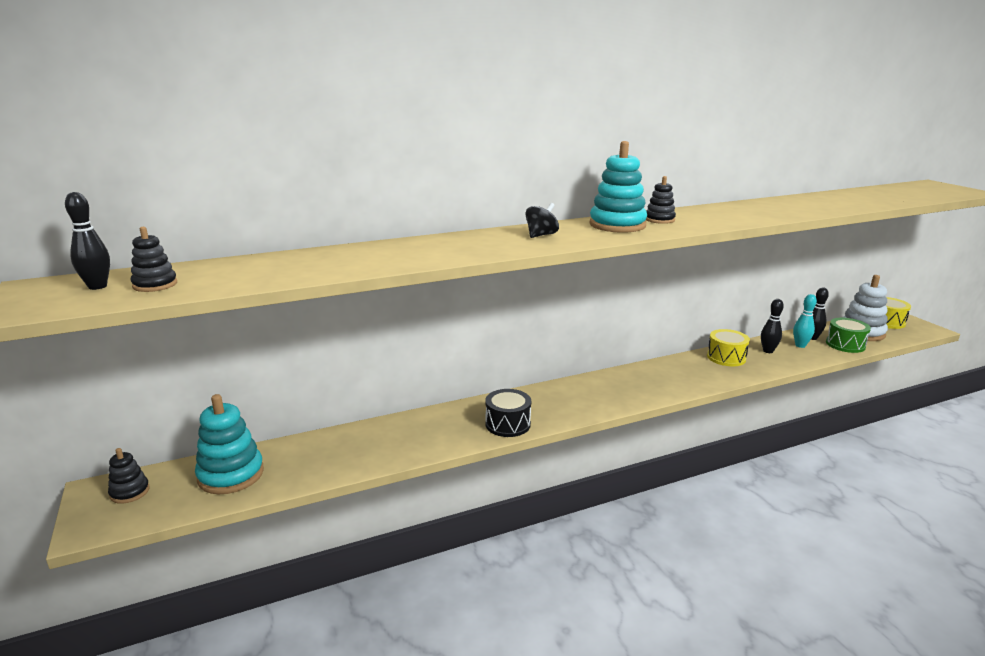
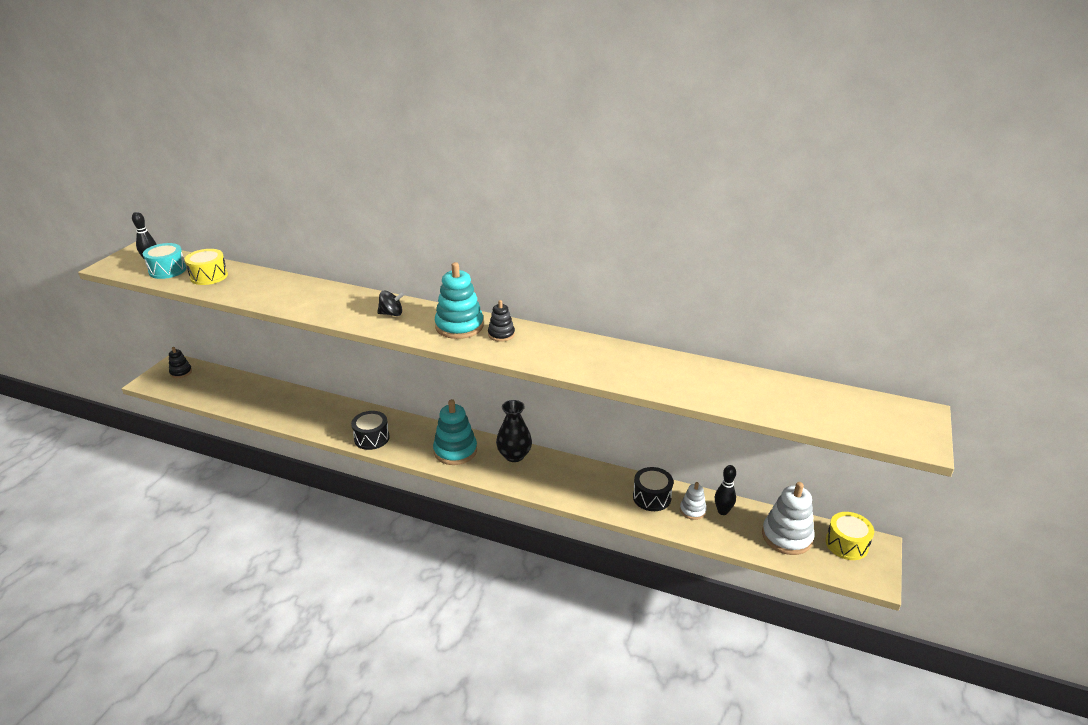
camera: 45 degrees right, 10 degrees up
(155, 285) = (167, 270): black stacking toy -> turquoise drum
(231, 475) = (221, 387): turquoise stacking toy -> turquoise stacking toy (455, 451)
(641, 374) = (514, 455): none -> black vase
(726, 357) = (604, 481): yellow drum -> yellow drum (209, 276)
(768, 351) = (651, 497): black bowling pin -> black drum
(800, 345) = (692, 510): turquoise bowling pin -> white stacking toy
(845, 344) = (737, 535): green drum -> none

